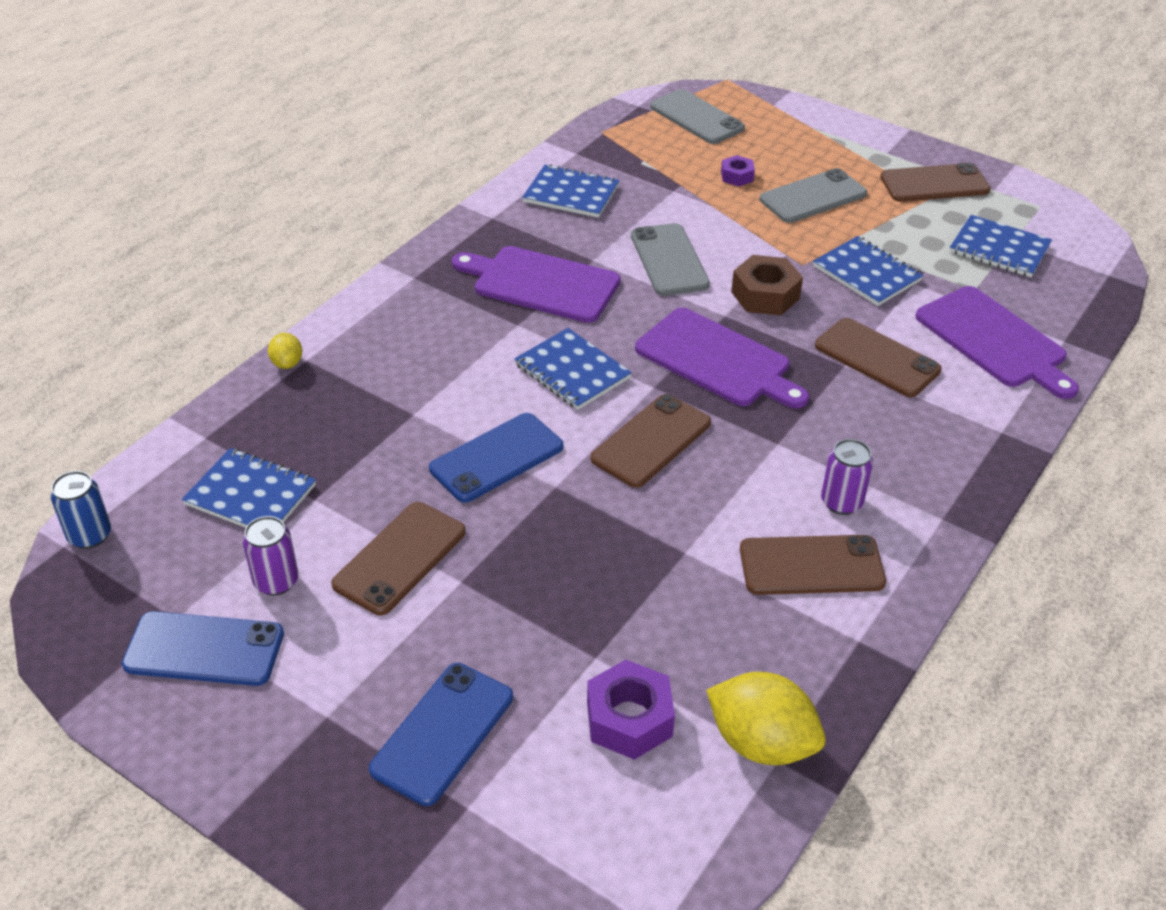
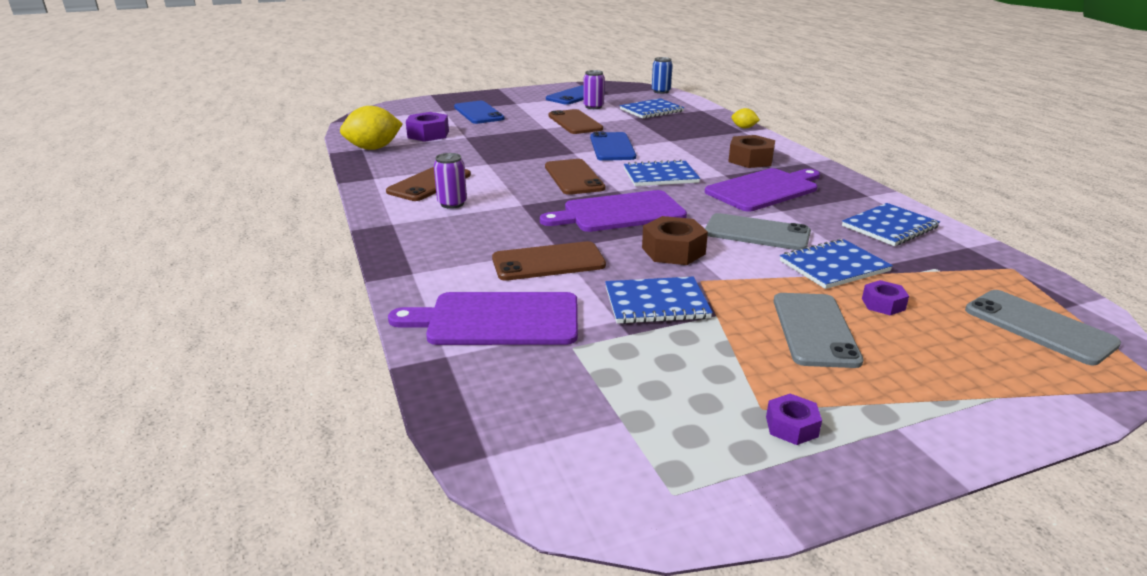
camera: 125 degrees right, 15 degrees down
(440, 319) = (750, 160): none -> brown nut
(696, 117) = (1039, 327): grey phone -> grey phone turned 60 degrees clockwise
(934, 184) = (791, 426): brown phone -> purple nut
(999, 249) = (617, 400): blue notebook -> blue notebook (834, 266)

